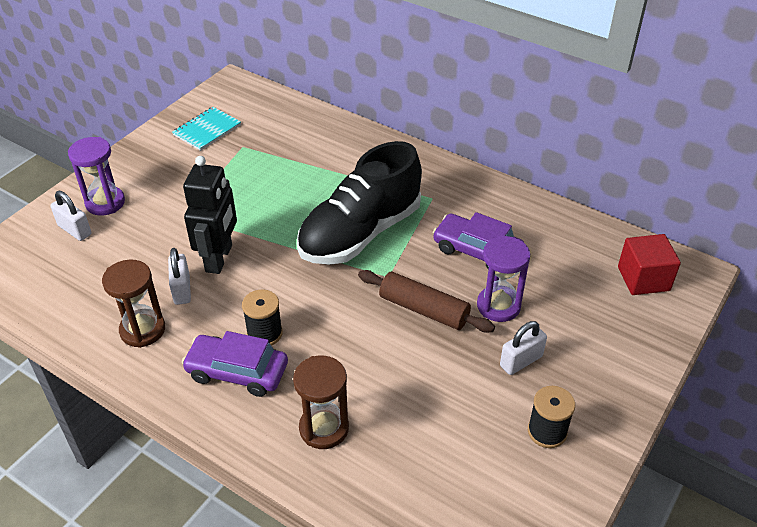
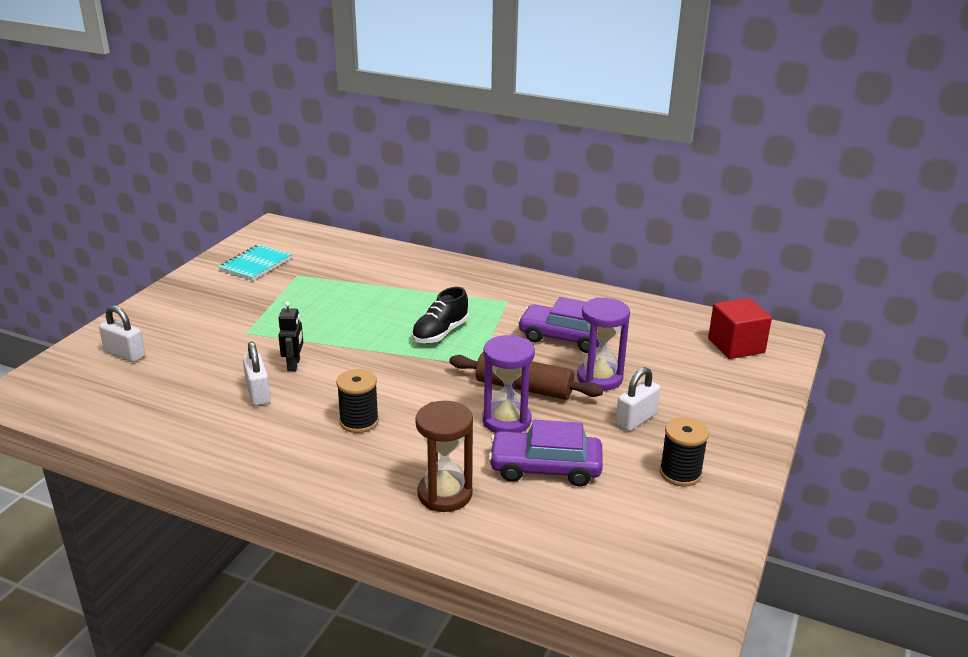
camera: 10 degrees left, 15 degrees down
(105, 203) = (155, 329): purple hourglass -> purple hourglass (506, 421)
(142, 330) = (221, 431): brown hourglass -> none
(219, 258) = (294, 365): black robot -> black robot, size x0.51
(237, 372) = (336, 456): purple car -> purple car (545, 468)
(360, 233) = (440, 333): black shoe -> black shoe, size x0.48

